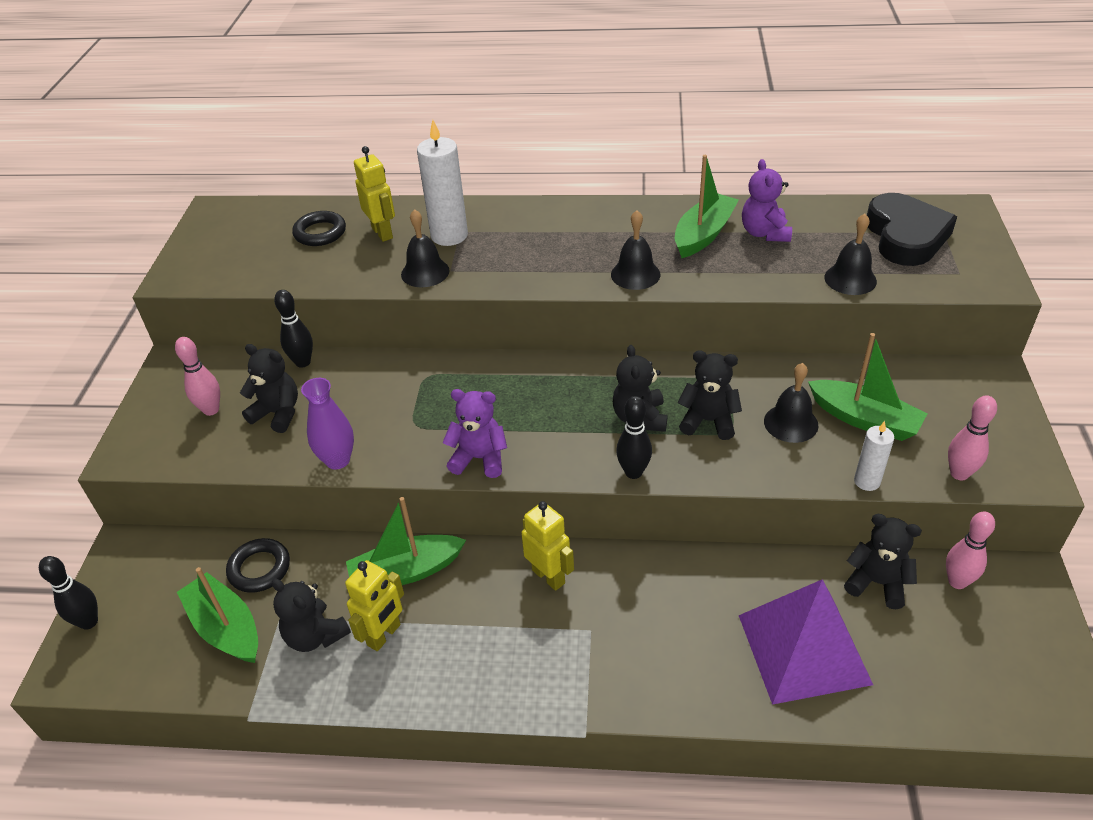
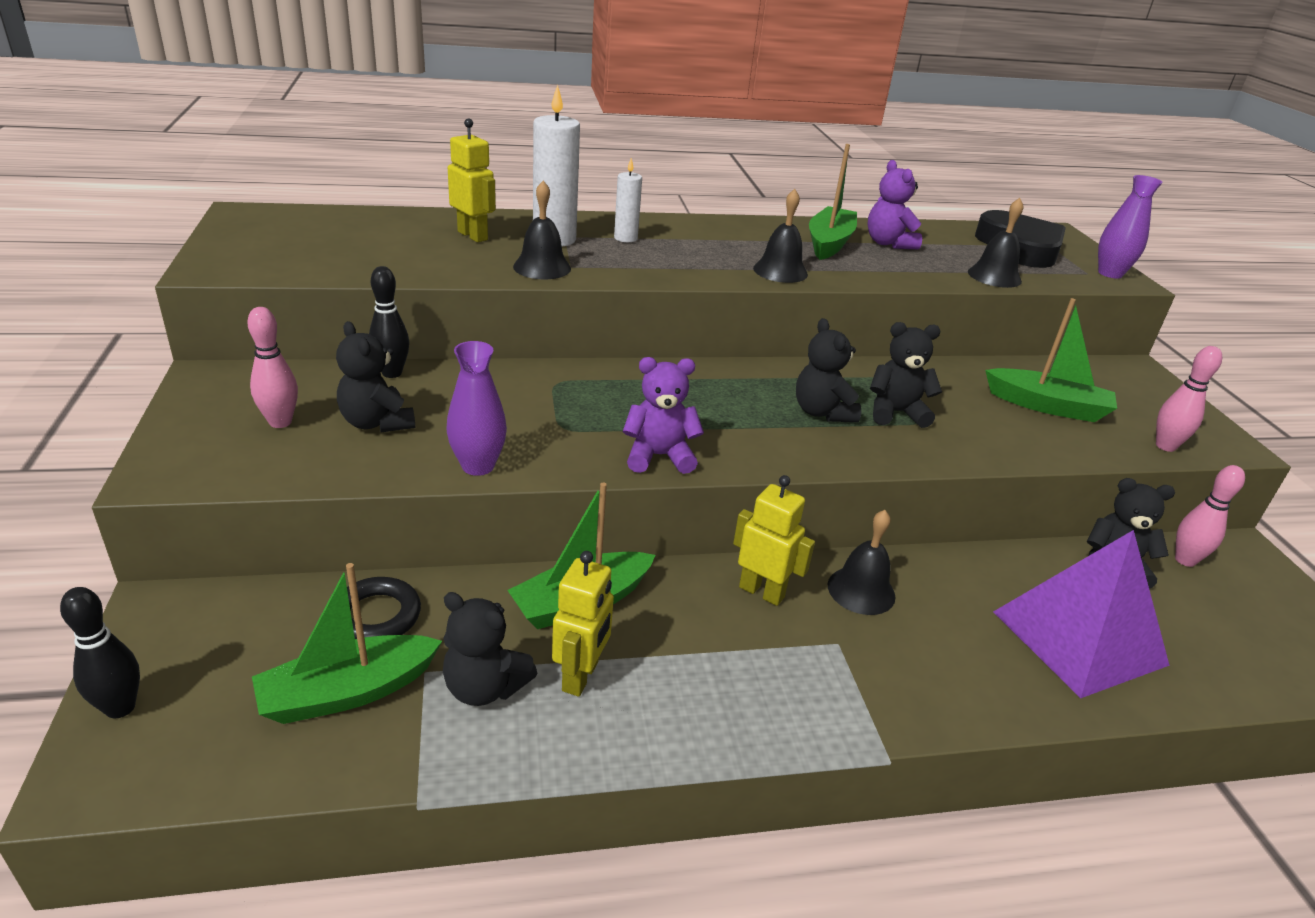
camera: 20 degrees left, 10 degrees down
(226, 628) = (348, 692): green boat -> green boat turned 60 degrees counterclockwise
(278, 413) = (377, 423): black teddy bear -> black teddy bear turned 135 degrees counterclockwise
(320, 233) = (394, 234): black ring -> none
(633, 472) = (844, 461): black bowling pin -> none
(791, 423) = (979, 411): black bell -> black bell (861, 590)
(867, 481) = (1086, 457): white candle -> white candle (625, 238)
(985, 273) = (1110, 273): none -> purple vase

